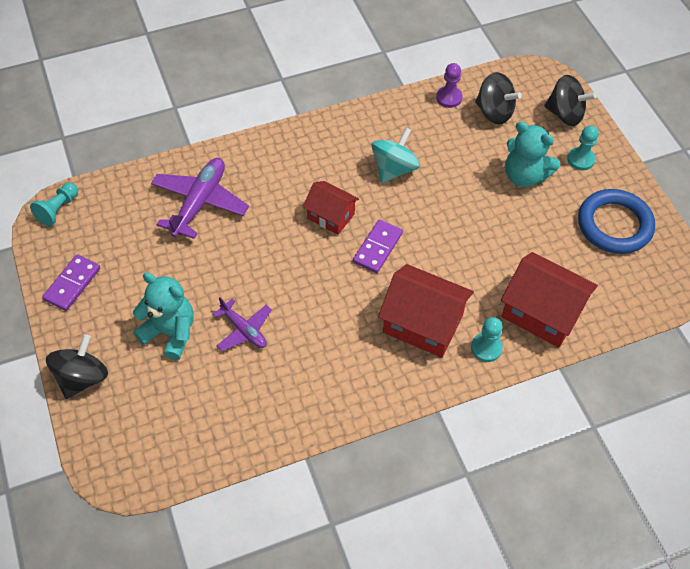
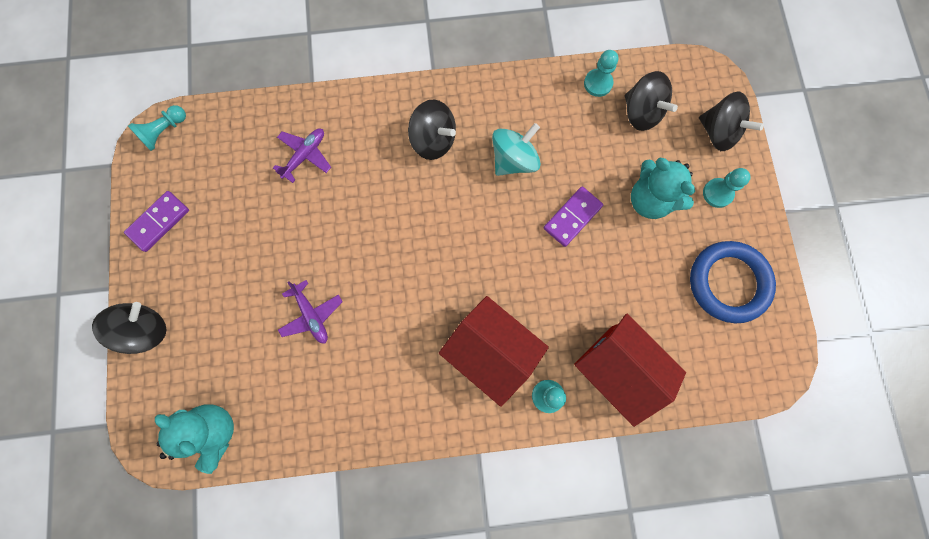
camera: 15 degrees right, 20 degrees up
(170, 332) = (239, 300): turquoise teddy bear -> turquoise teddy bear (213, 432)
(200, 202) = (305, 155): purple plane -> purple plane, size x0.60
(316, 168) = (433, 140): none -> black spinning top
(331, 216) = (433, 202): red house -> none
(378, 248) = (470, 252): purple domino -> purple domino (572, 217)
(449, 98) = (598, 83): purple pawn -> turquoise pawn

